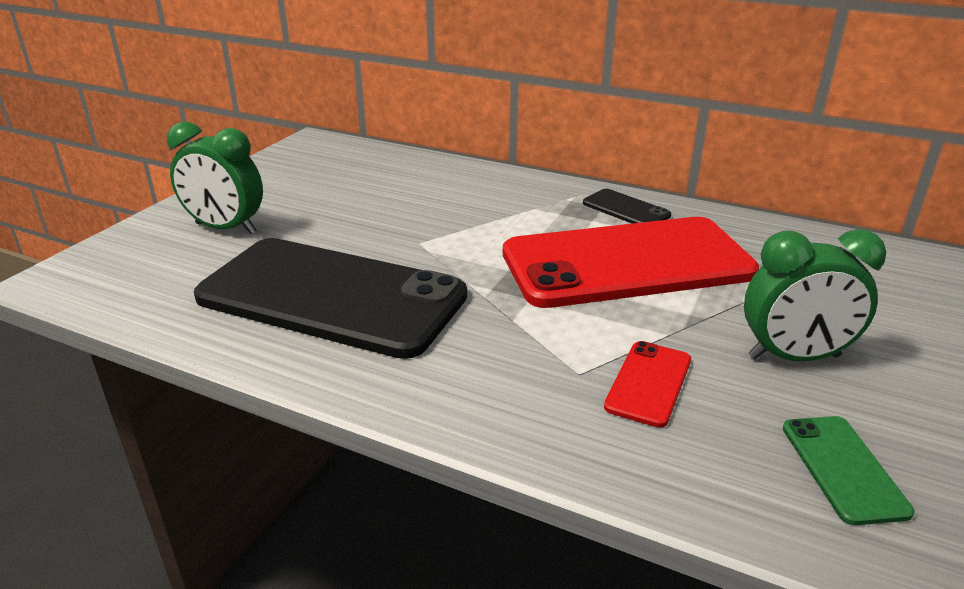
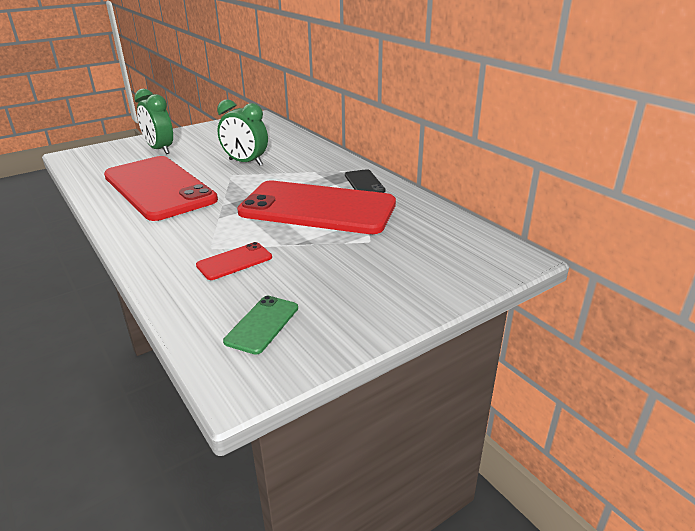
camera: 30 degrees right, 0 degrees up
(331, 297) = (158, 188): black phone -> red phone
(794, 357) = (327, 274): green clock -> green clock (245, 162)

